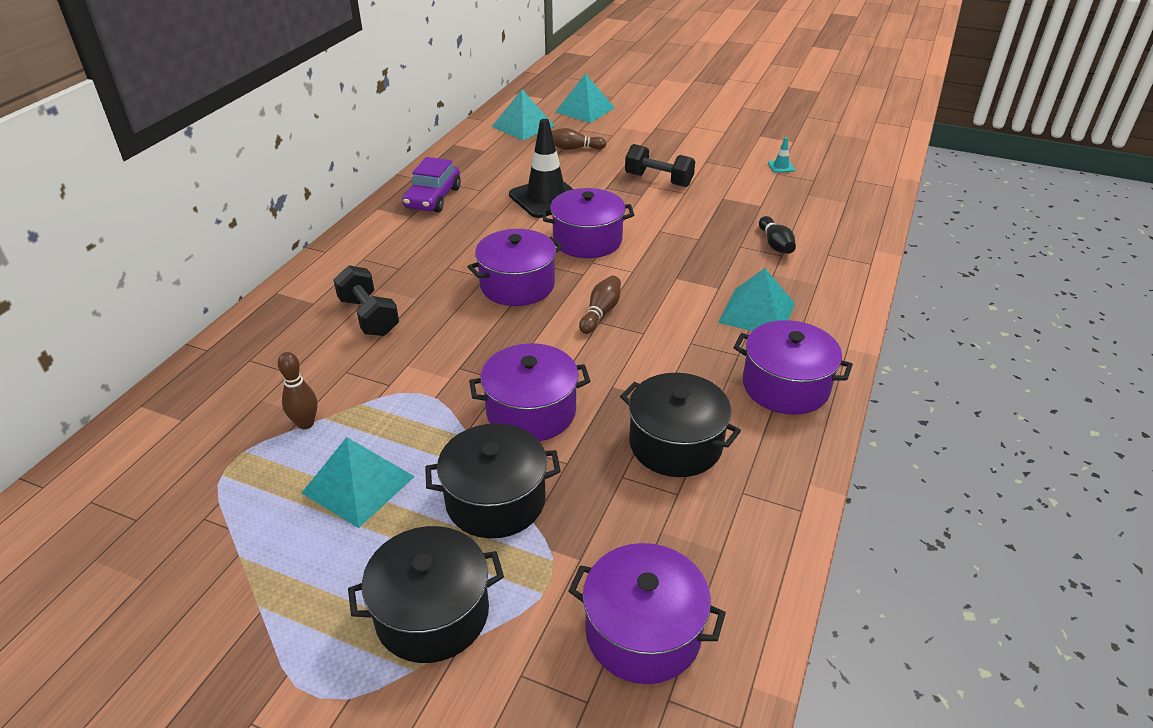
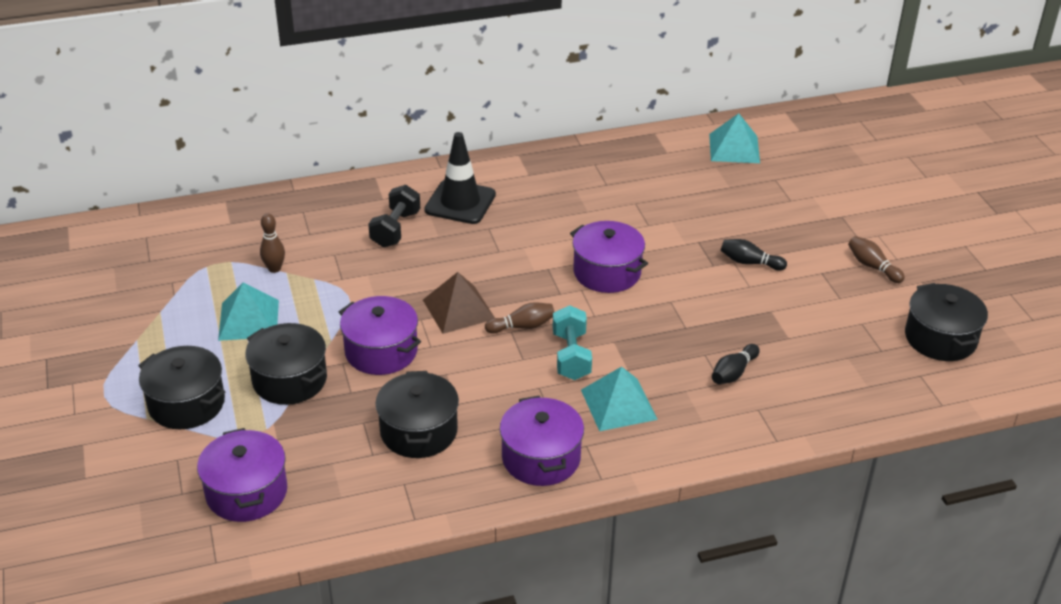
camera: 50 degrees right, 0 degrees up
(433, 198) = (565, 170): purple car -> none
(517, 285) = (507, 271): purple pot -> none
(532, 335) = (458, 309): none -> brown pyramid
(546, 198) = (639, 221): black traffic cone -> black traffic cone (460, 202)
(574, 148) = (736, 193): brown bowling pin -> brown bowling pin (872, 266)
(585, 110) = (813, 163): turquoise pyramid -> none
(658, 180) = (749, 262): black dumbbell -> black bowling pin
(670, 307) = (571, 356): none -> turquoise dumbbell
(781, 167) = (877, 320): turquoise traffic cone -> none
(824, 156) = (940, 338): none -> black pot

